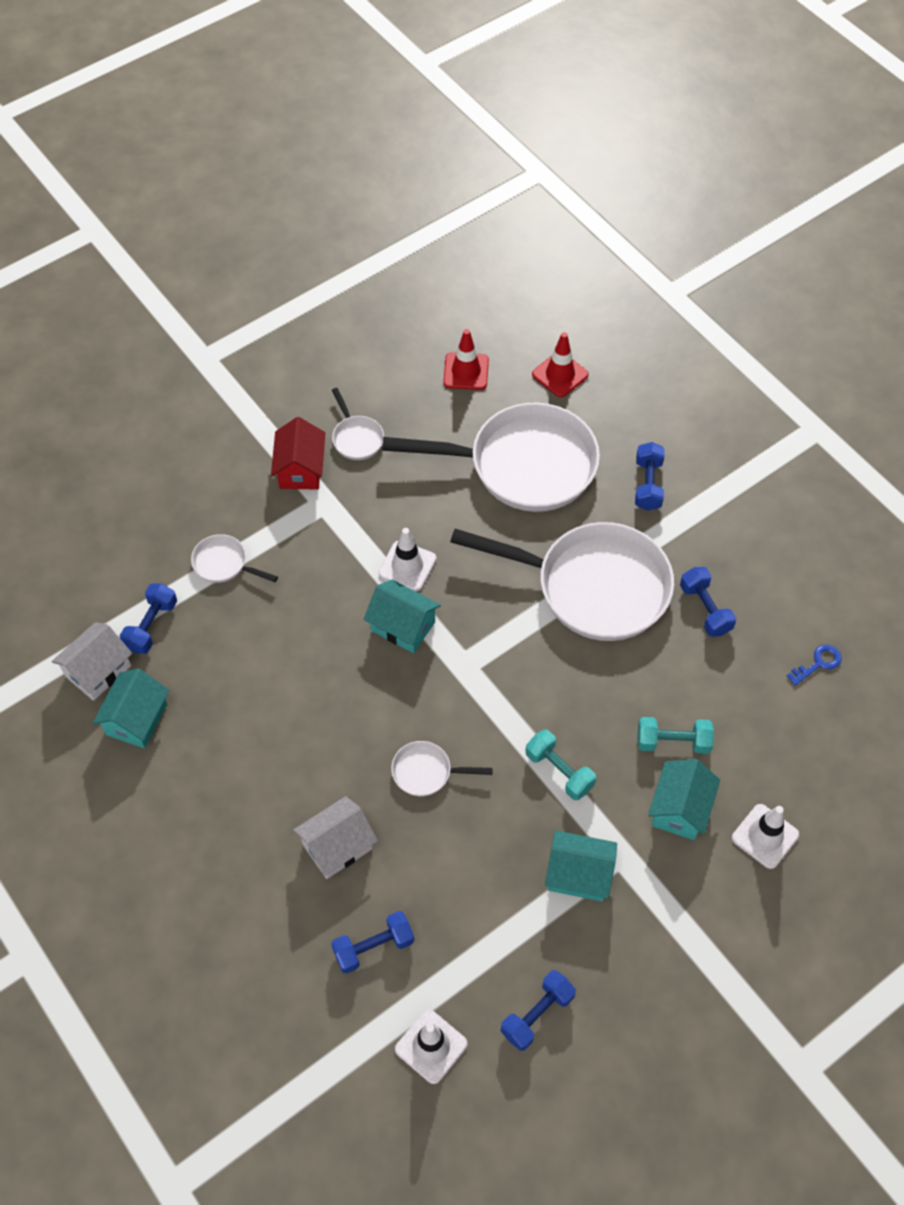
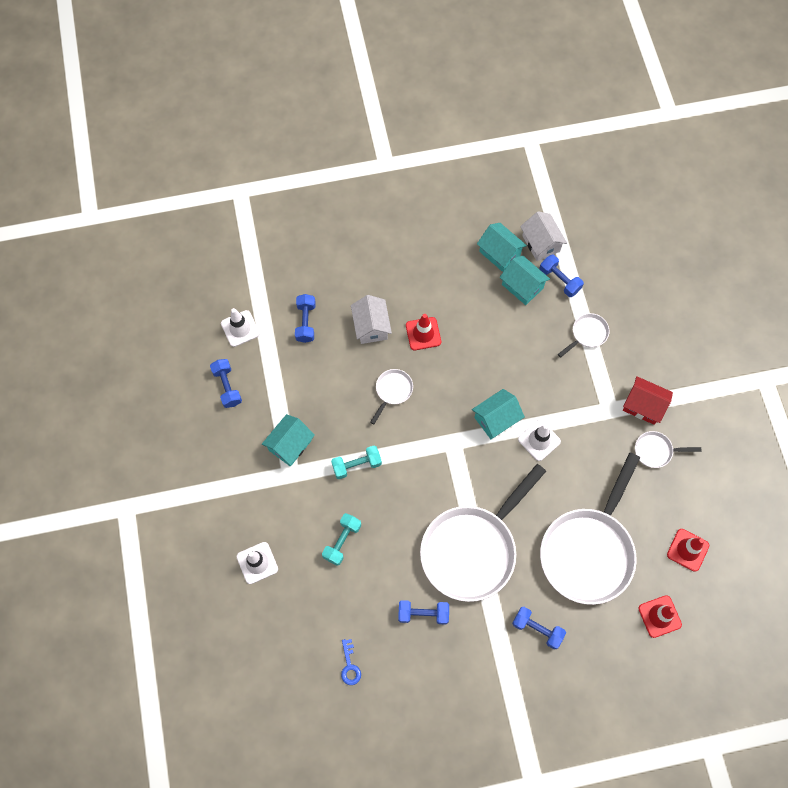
camera: 115 degrees right, 10 degrees up
(316, 769) = (423, 334): none -> red traffic cone
(680, 809) = (299, 522): turquoise house -> turquoise house (522, 286)

